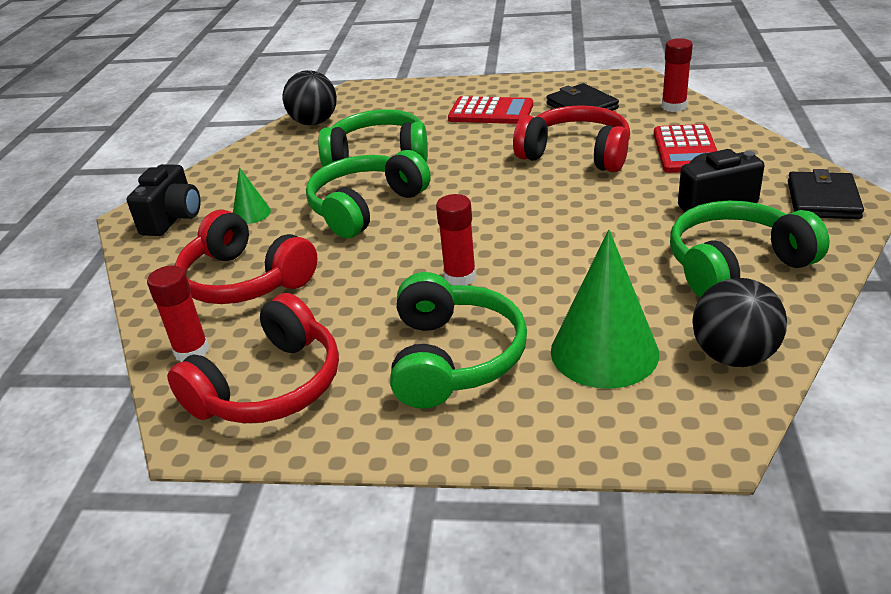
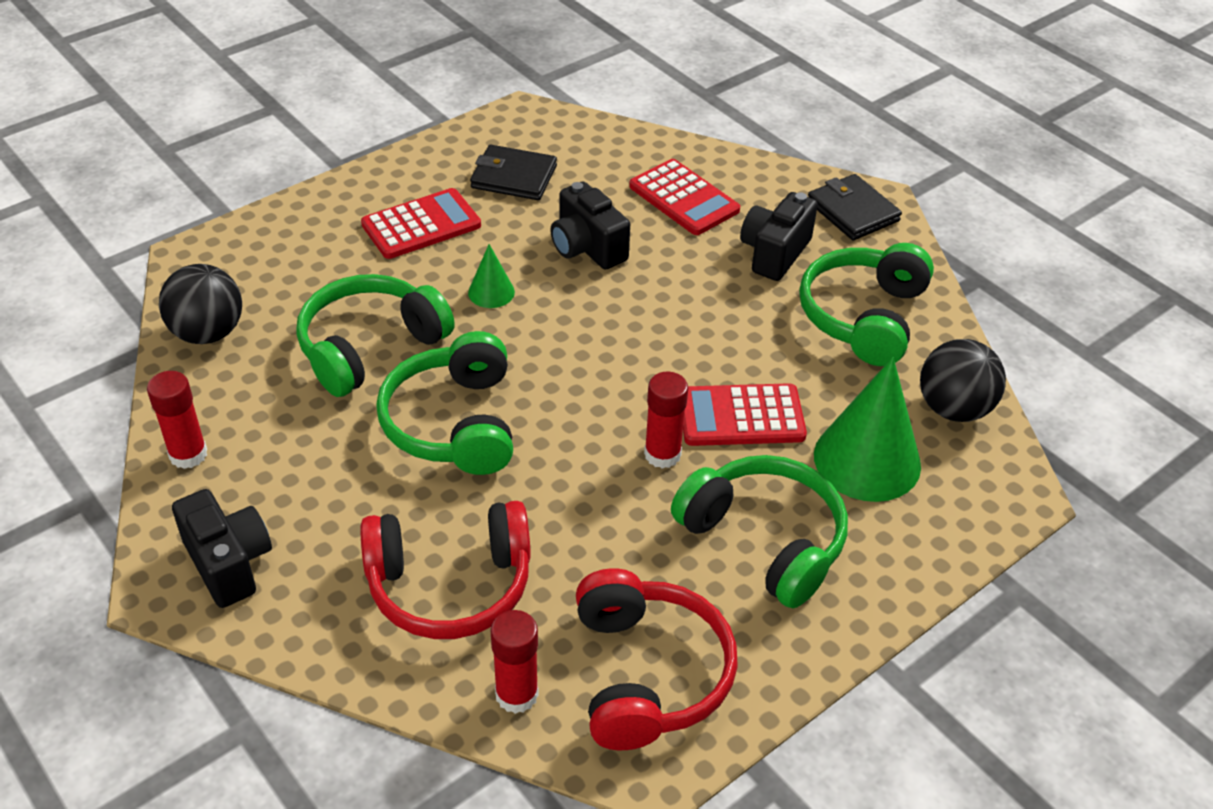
camera: 50 degrees left, 10 degrees up
(251, 213) = (326, 502): green cone -> green cone (491, 292)
(545, 281) = (741, 416): none -> red calculator
(576, 154) = (587, 248): red headphones -> black camera
(673, 106) = (608, 142): red glue stick -> red glue stick (188, 454)

